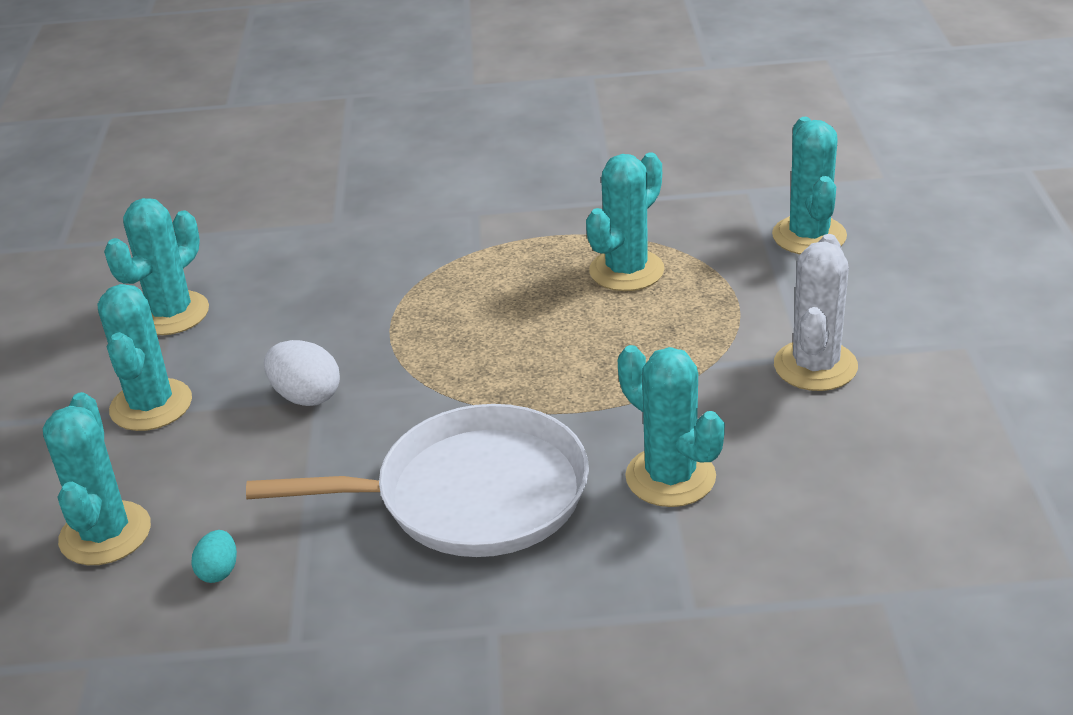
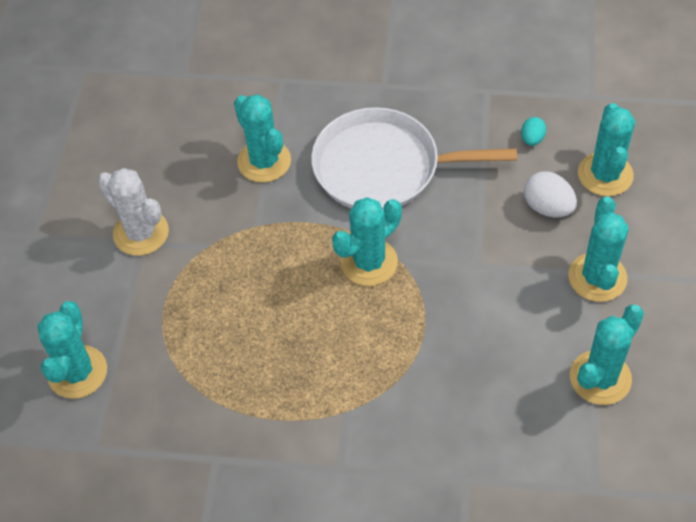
camera: 170 degrees left, 20 degrees up
(306, 396) = (486, 266): white egg -> white egg (548, 207)
(626, 271) = (232, 358): turquoise cactus -> turquoise cactus (369, 262)
(815, 366) = (141, 233): white cactus -> white cactus turned 75 degrees counterclockwise

